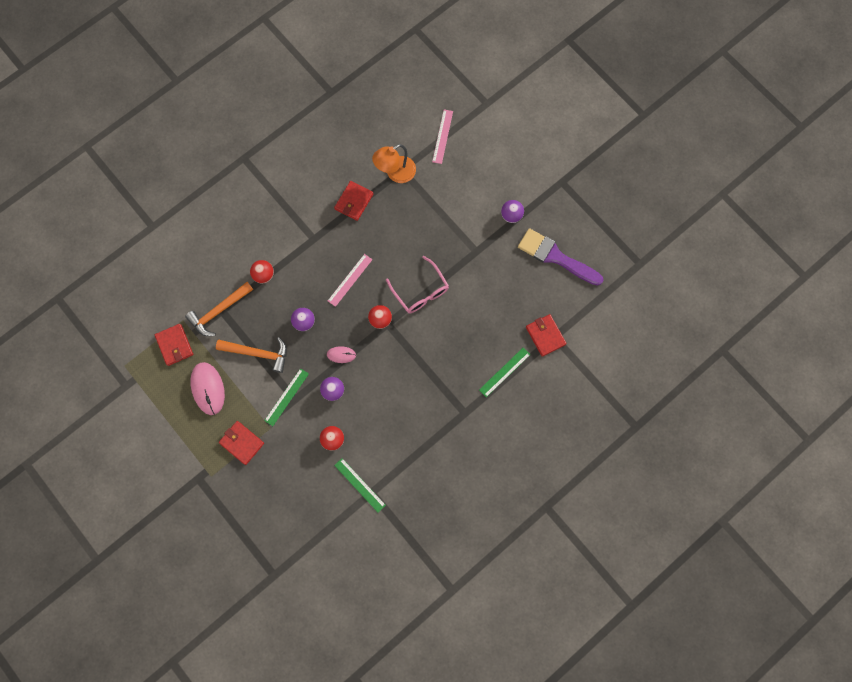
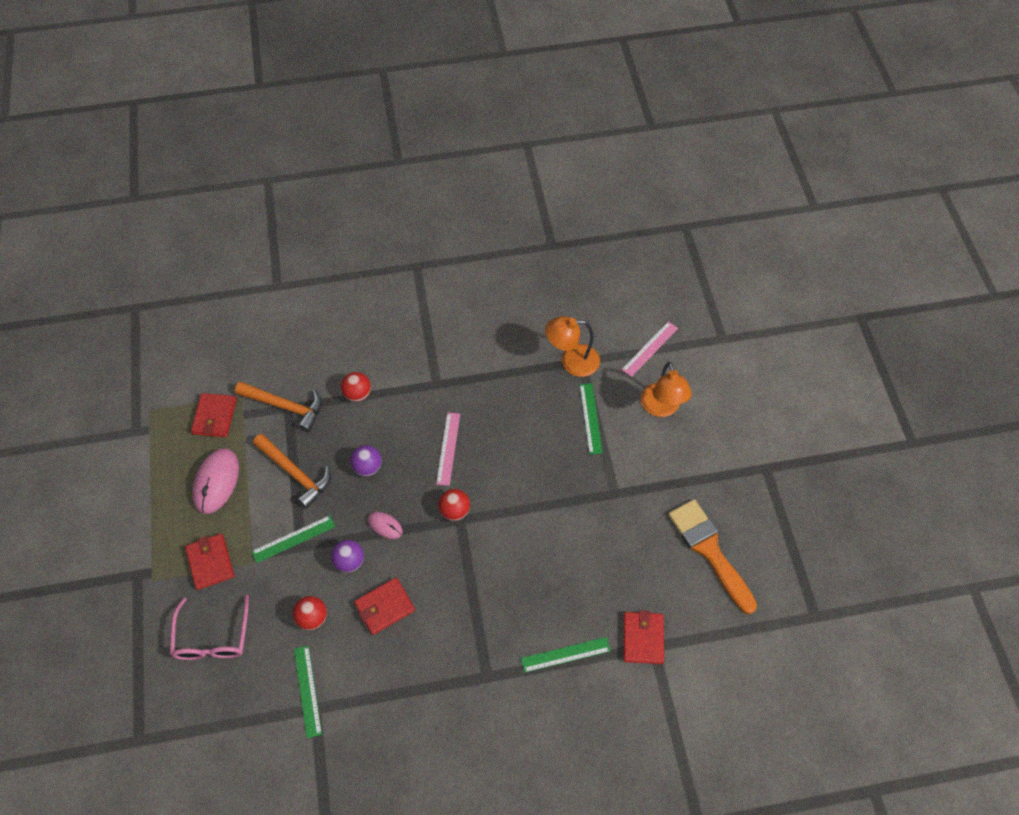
camera: 30 degrees right, 15 degrees down
(219, 311) = (285, 406): orange hammer -> orange hammer turned 150 degrees counterclockwise
(350, 280) = (448, 448): pink ruler -> pink ruler turned 60 degrees counterclockwise
(354, 201) = (506, 367): red wallet -> red wallet (384, 607)
(421, 291) = (521, 504): pink glasses -> pink glasses (212, 638)
(431, 208) = (590, 418): none -> green ruler
(474, 175) = (662, 408): none -> orange lamp
(511, 215) = (681, 475): purple ball -> none
(555, 257) = (709, 550): purple brush -> orange brush

